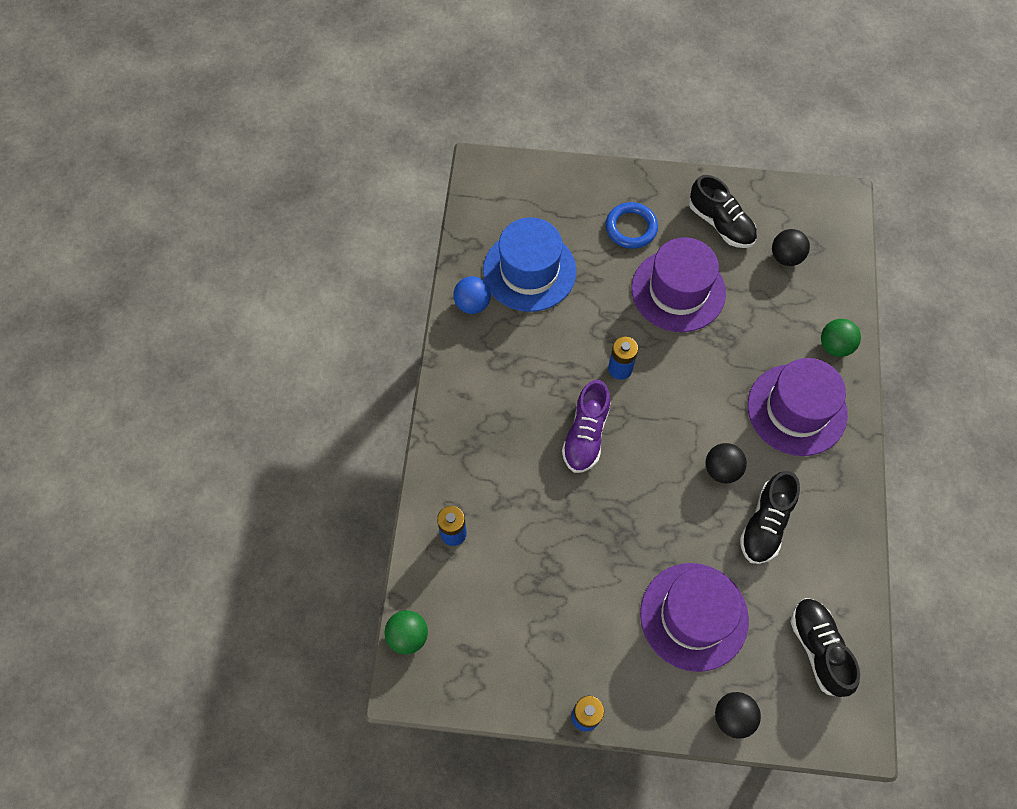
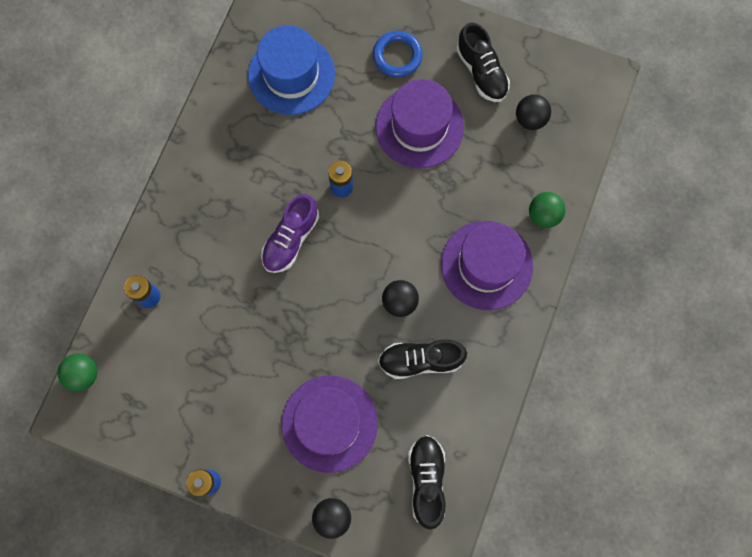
camera: 15 degrees right, 10 degrees up
(472, 304) = (230, 93): blue ball -> none
(765, 524) = (420, 360): black shoe -> black shoe turned 45 degrees clockwise

